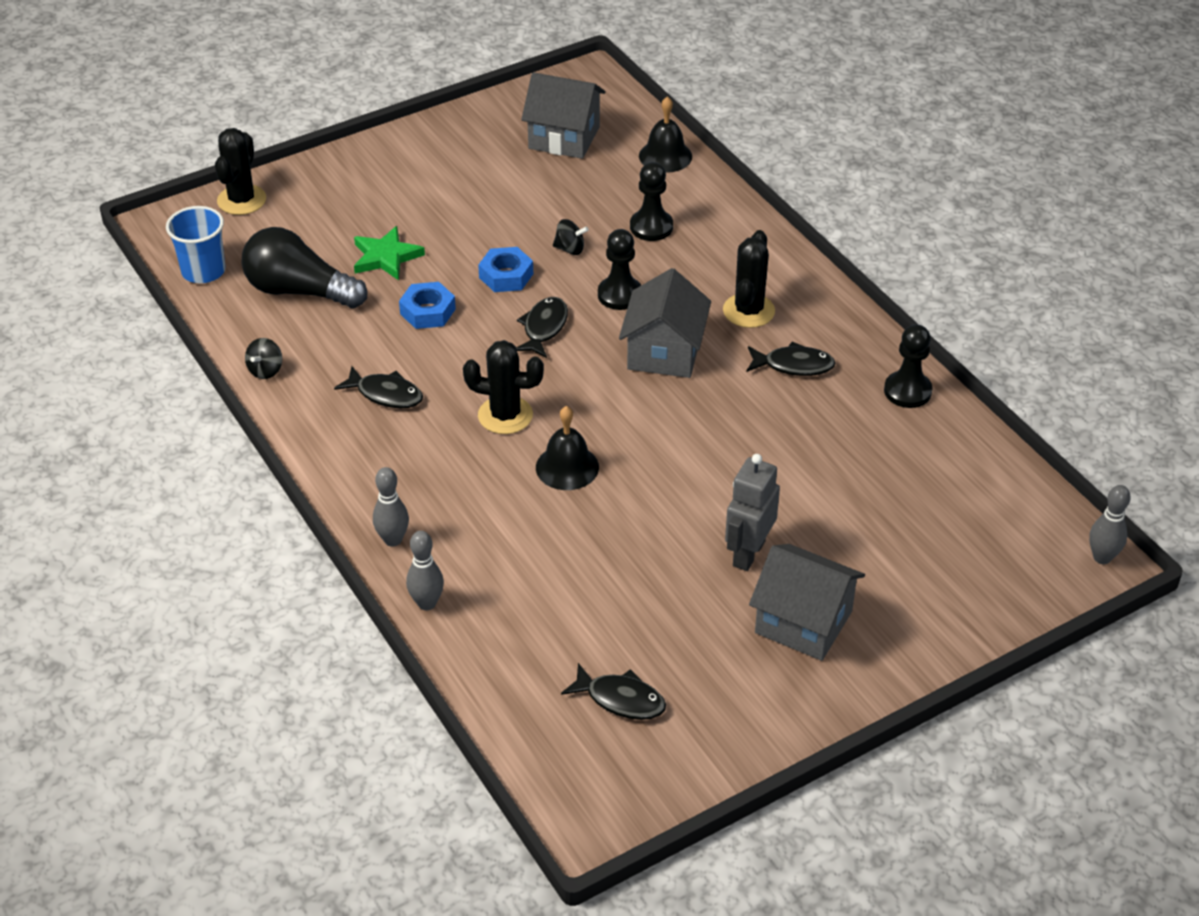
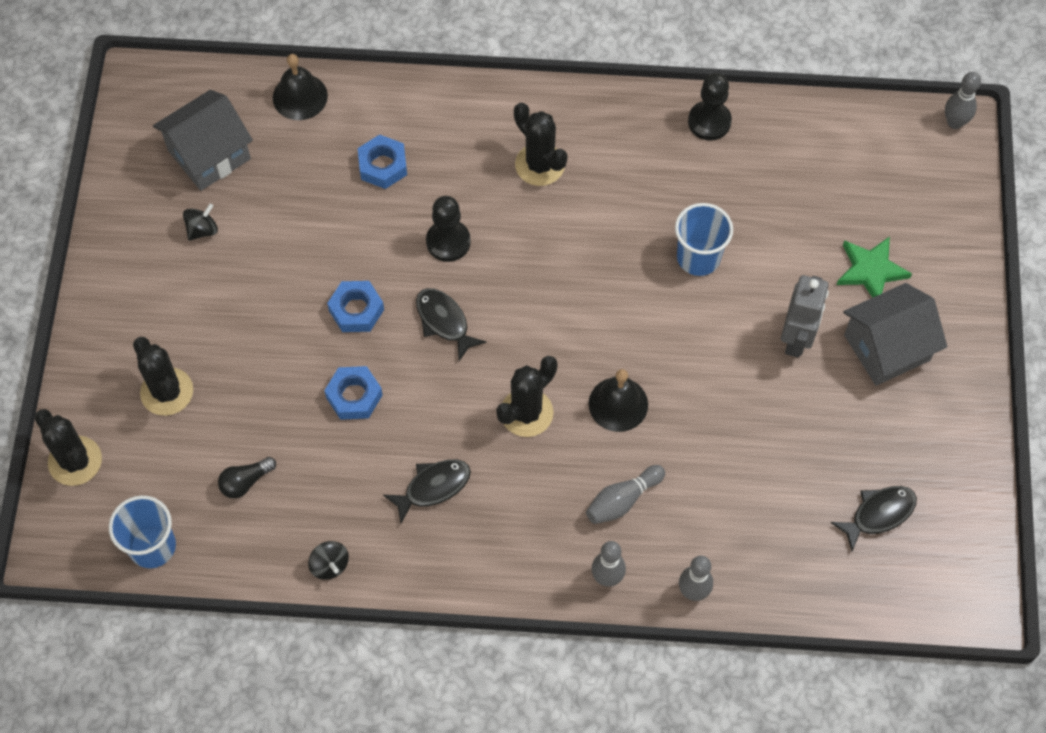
camera: 55 degrees left, 20 degrees up
(299, 291) = (245, 482): black light bulb -> black light bulb, size x0.46
(340, 215) = (167, 392): none -> black cactus
(386, 257) = (255, 387): green star -> green star (870, 270)
(476, 514) = (622, 500): none -> grey bowling pin
(570, 249) = (361, 242): black spinning top -> black spinning top (202, 230)
(651, 227) = (383, 166): black pawn -> blue nut
(664, 352) = (541, 254): grey house -> none
(748, 553) = (796, 338): grey robot -> grey robot turned 135 degrees counterclockwise
(763, 449) = (698, 257): none -> blue cup
(794, 365) = (624, 176): black fish -> none

